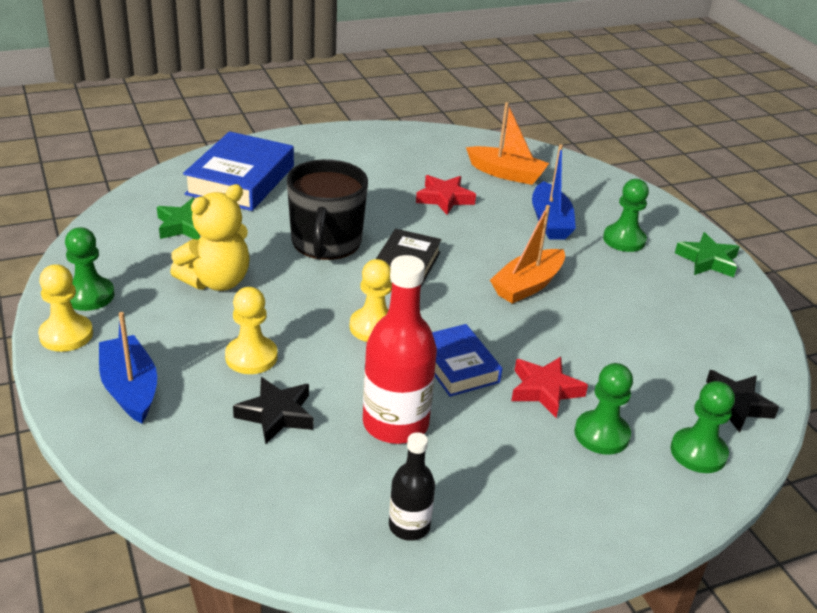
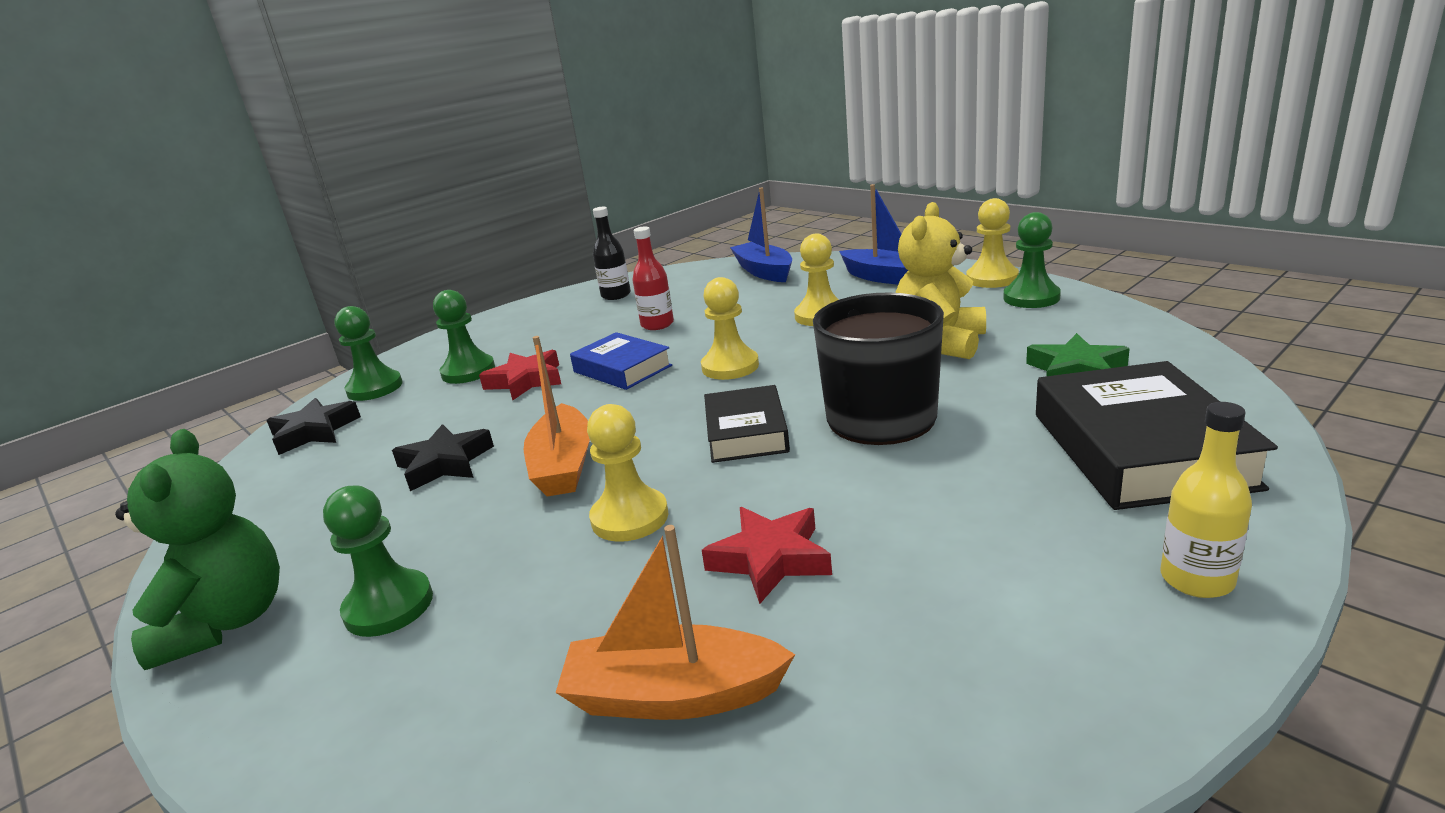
camera: 165 degrees right, 10 degrees down
(241, 180) = (1140, 449): blue book -> black book
(276, 414) = (757, 301): black star -> black star (445, 464)
(305, 143) = (1196, 579): none -> yellow bottle
(395, 424) = (657, 324): red bottle -> red bottle, size x0.56
(498, 239) = (630, 518): none -> yellow pawn
(527, 285) = (563, 465): orange boat -> orange boat turned 150 degrees clockwise
(550, 221) = (541, 590): blue boat -> blue boat (764, 272)
(707, 260) = (226, 622): green star -> green teddy bear

